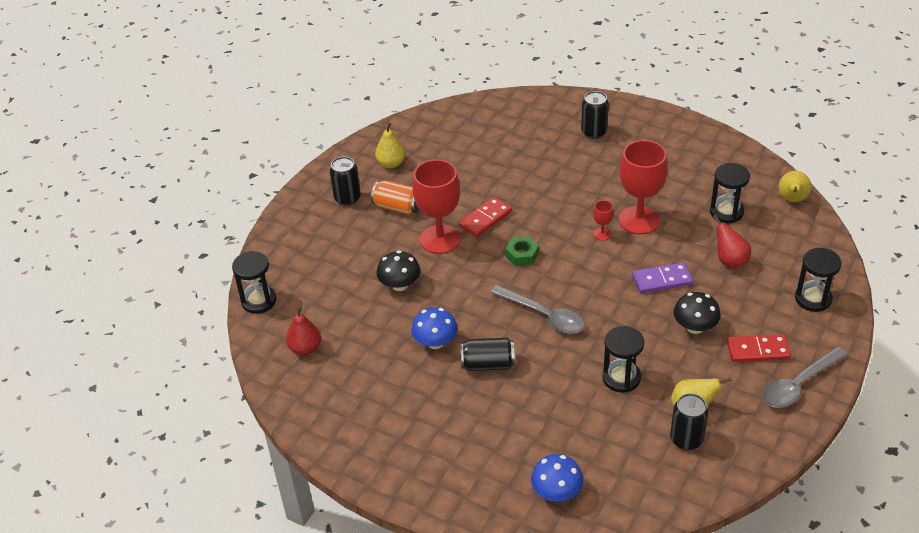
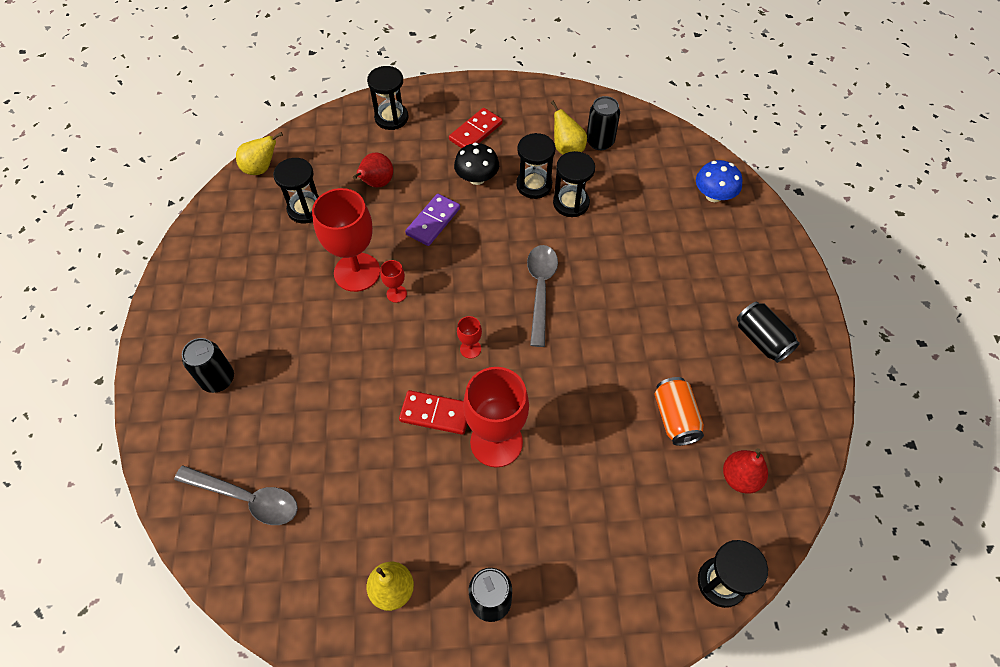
camera: 125 degrees left, 15 degrees up
(398, 207) = (471, 524): orange can -> orange can (675, 418)
(400, 285) = (590, 441): black mushroom -> none
(435, 342) = (639, 361): blue mushroom -> none
(488, 364) = (631, 303): black can -> black can (762, 340)
(522, 255) = (470, 349): green nut -> red goblet
(660, 362) = (534, 185): none -> black hourglass
(662, 280) = (433, 221): purple domino -> purple domino turned 75 degrees clockwise
(758, 350) = (476, 132): red domino -> red domino turned 75 degrees clockwise
(798, 384) = (495, 99): grey spoon -> grey spoon (247, 498)

